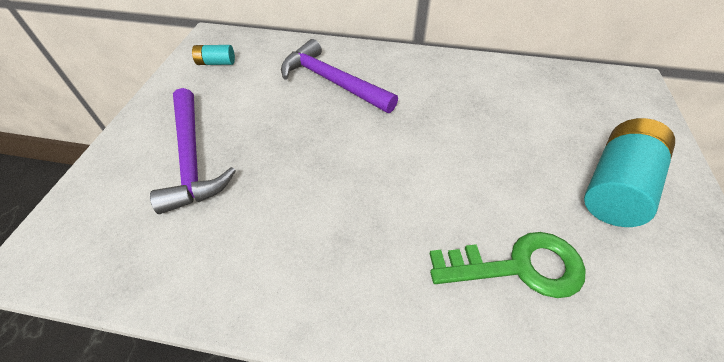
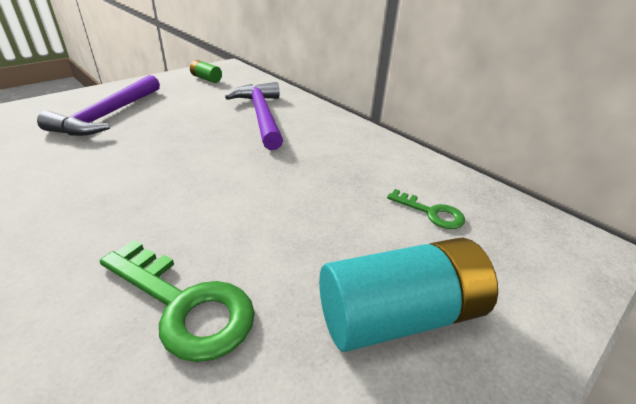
camera: 35 degrees right, 15 degrees down
(216, 63) = (206, 79): turquoise battery -> green battery
(547, 105) = (431, 213): none -> green key

